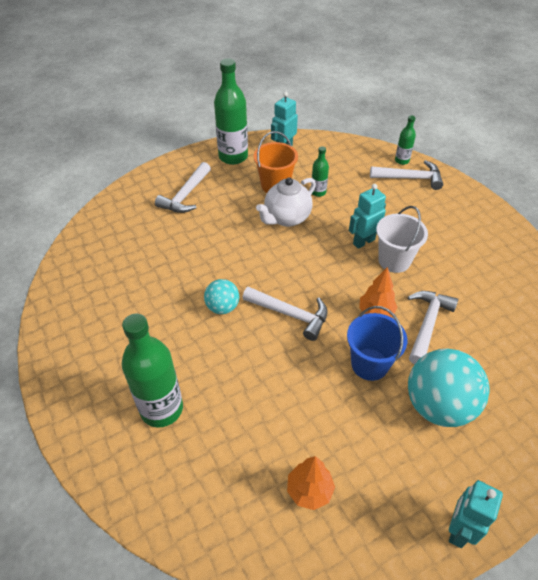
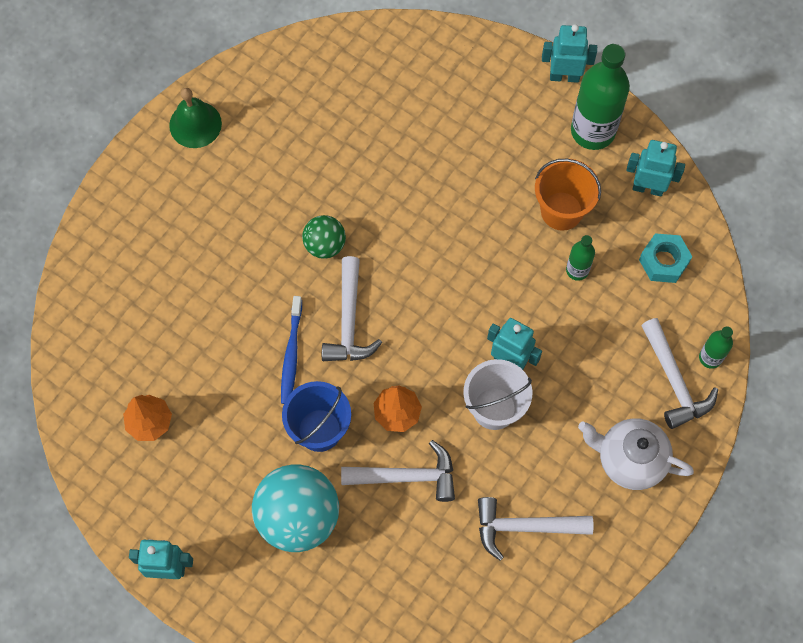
camera: 65 degrees right, 20 degrees up
(65, 352) = (195, 124): none -> green bell
(161, 409) = (174, 250): green bottle -> none
(186, 195) = (484, 112): white hammer -> white hammer (525, 527)
(190, 156) = (564, 76): none -> turquoise robot
(222, 307) = (325, 245): turquoise ball -> green ball
(286, 218) = (505, 251): white teapot -> white teapot (629, 460)
(298, 359) = (291, 354): none -> blue toothbrush
(333, 158) = (663, 261): none -> turquoise nut

